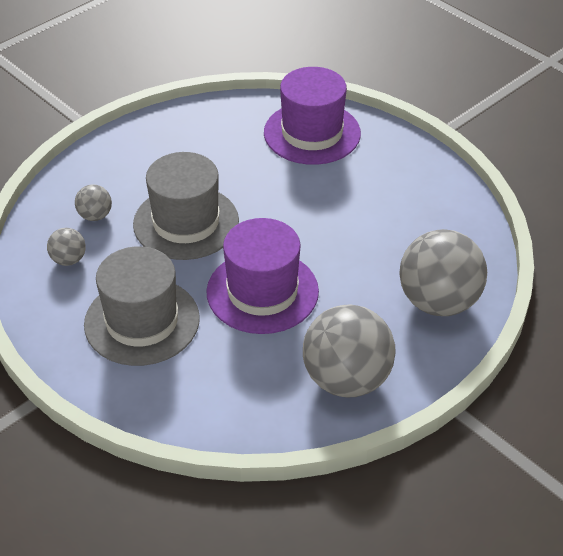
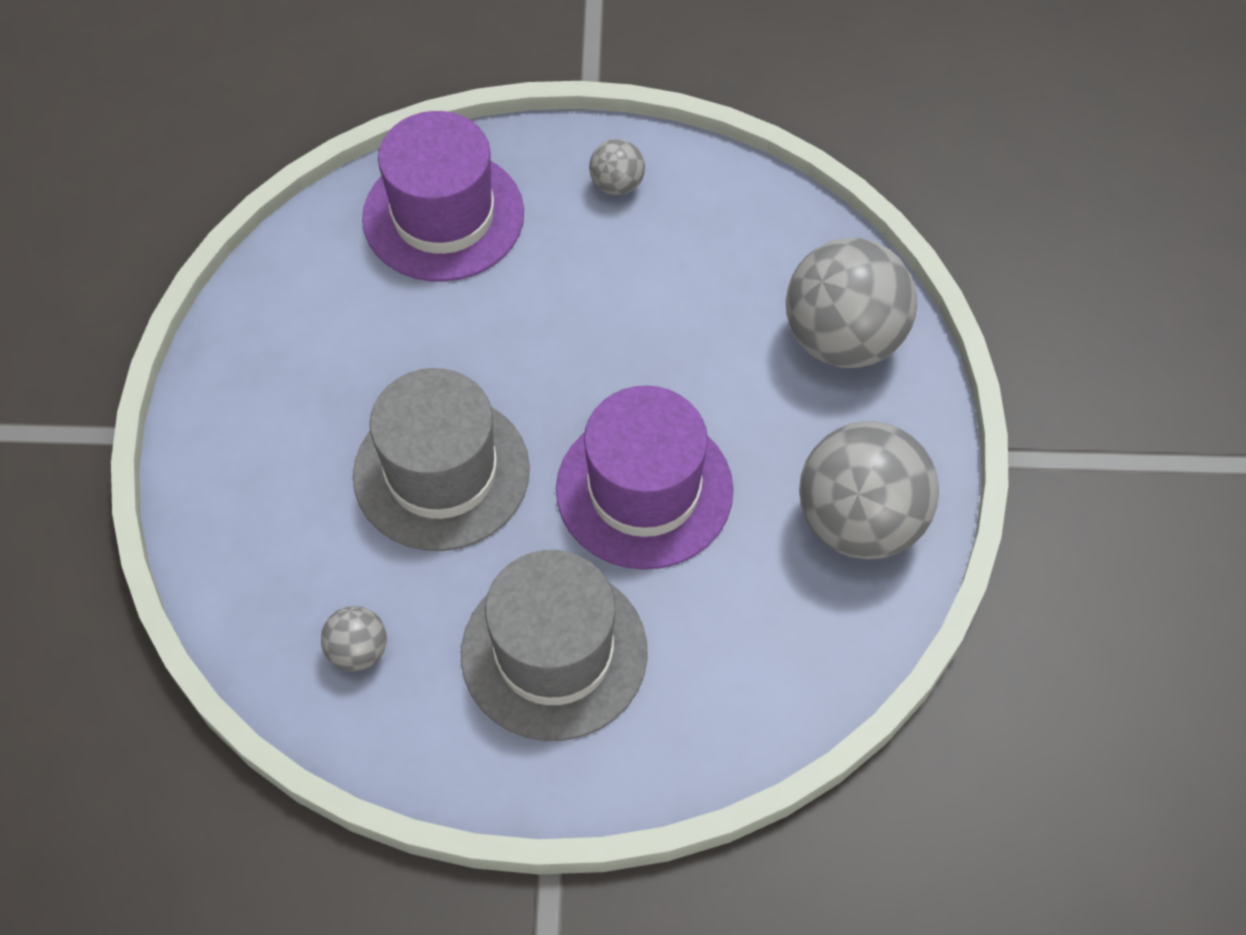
camera: 45 degrees left, 15 degrees up
(95, 216) = (313, 560): grey ball -> grey ball (617, 184)

